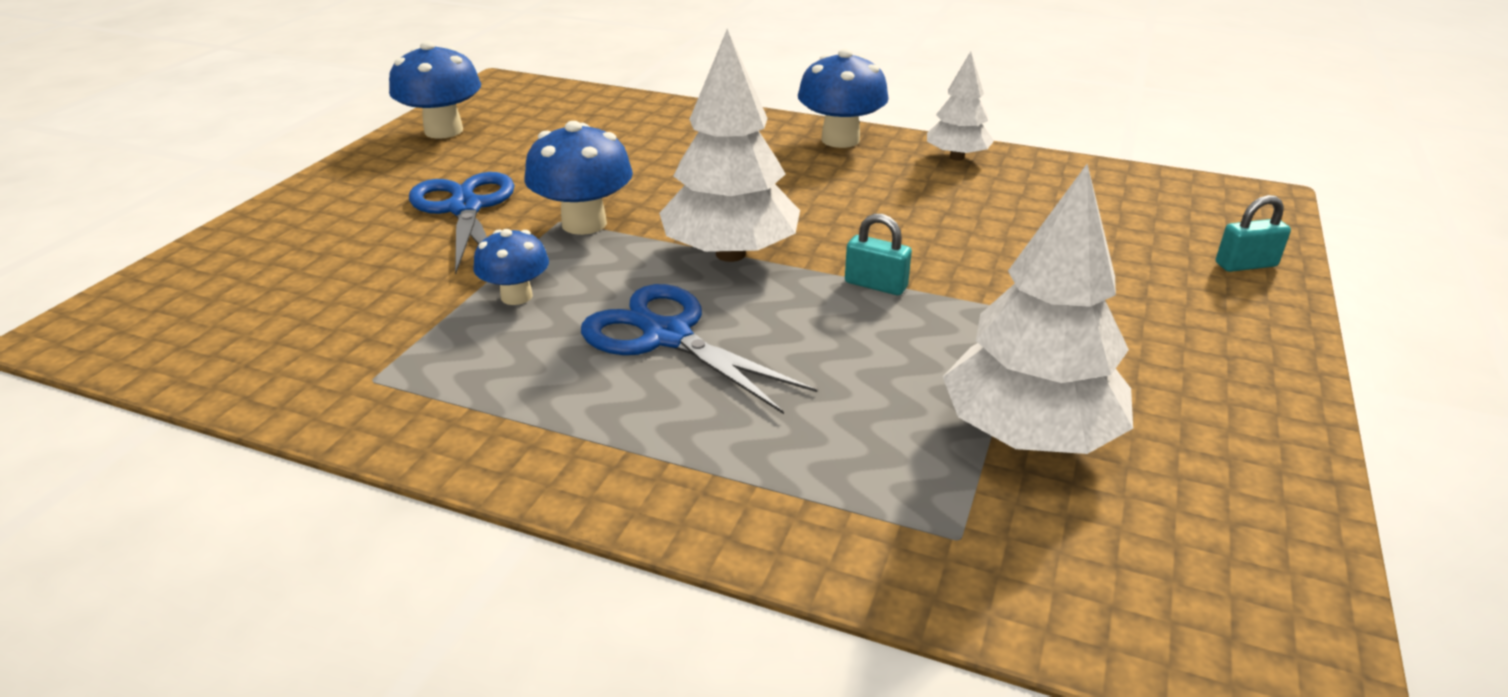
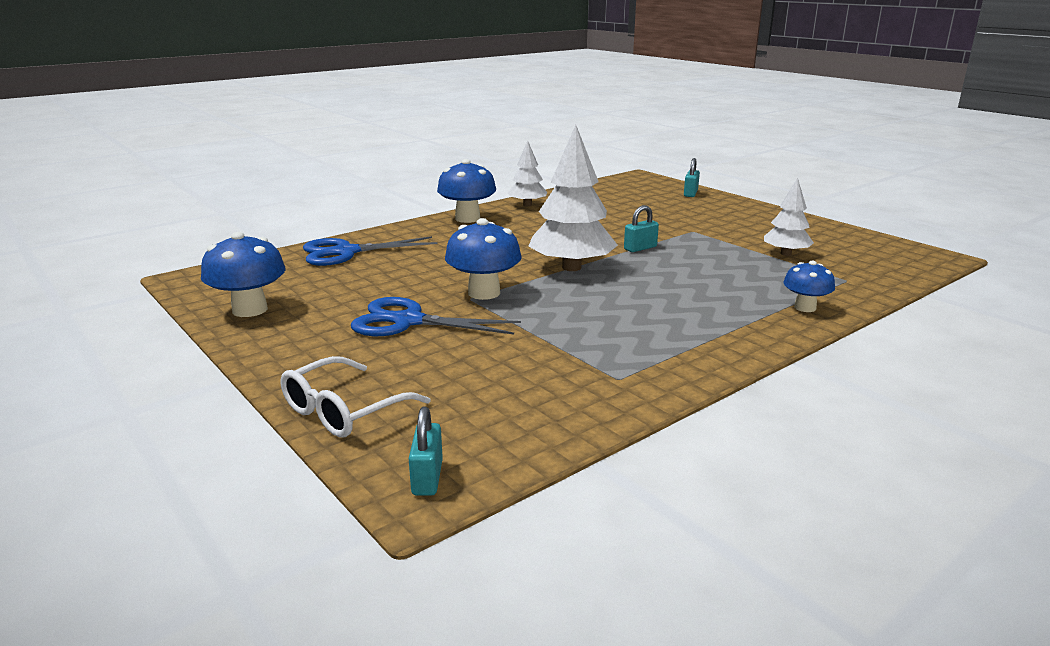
camera: 60 degrees left, 10 degrees down
(103, 326) = (427, 478): none -> turquoise padlock
(234, 245) = (344, 411): none -> white glasses
(516, 296) = (558, 325): blue mushroom -> blue mushroom (805, 307)
(667, 336) = (645, 297): blue scissors -> blue scissors (346, 252)
(1029, 435) = (786, 254): white tree -> white tree, size x0.57

